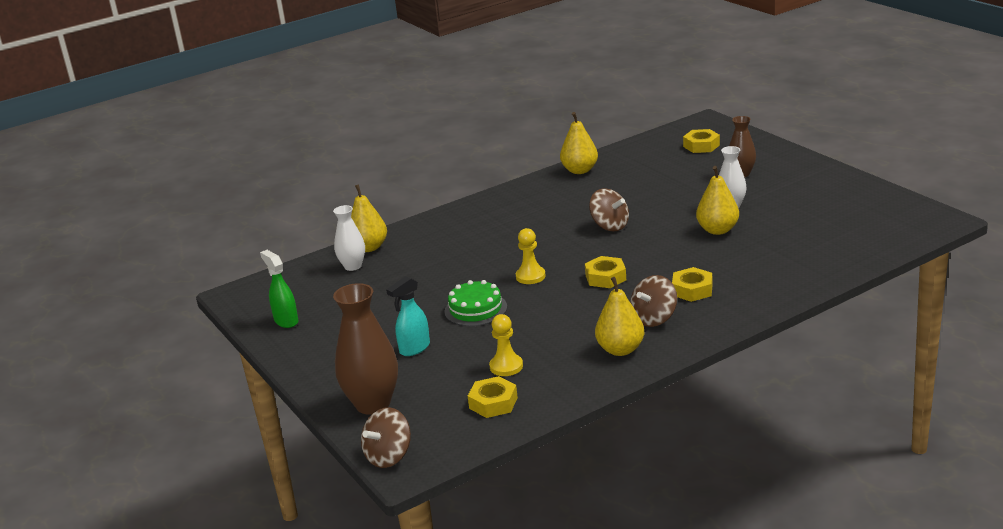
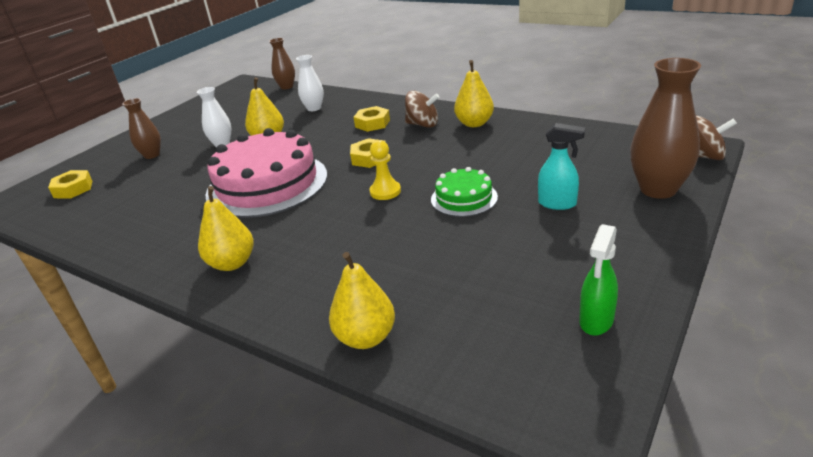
camera: 115 degrees left, 5 degrees up
(353, 266) = (425, 328): white vase -> white vase (314, 108)
(493, 403) = (589, 143): yellow nut -> none
(506, 366) = (538, 154): yellow pawn -> none
(580, 170) = (119, 243): yellow pear -> yellow pear (232, 263)
(610, 226) = (267, 184): brown spinning top -> pink cake
(887, 248) = (286, 87): none -> brown vase

